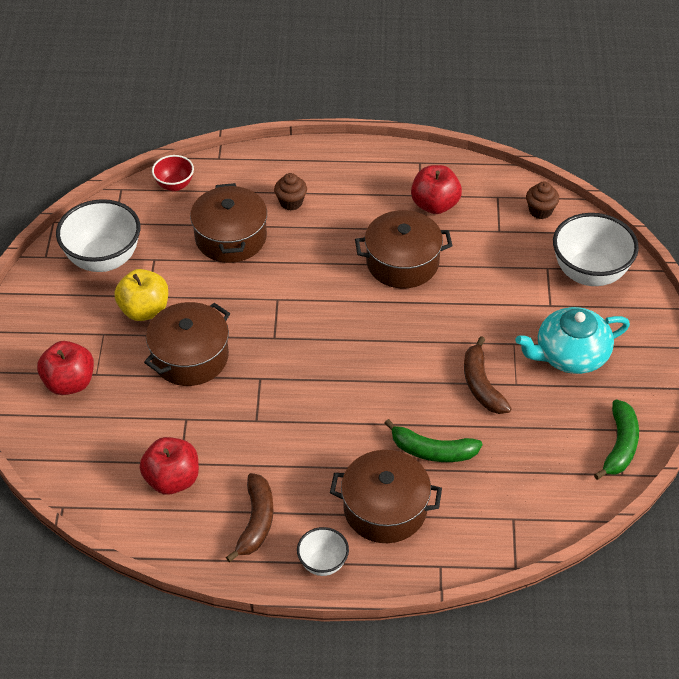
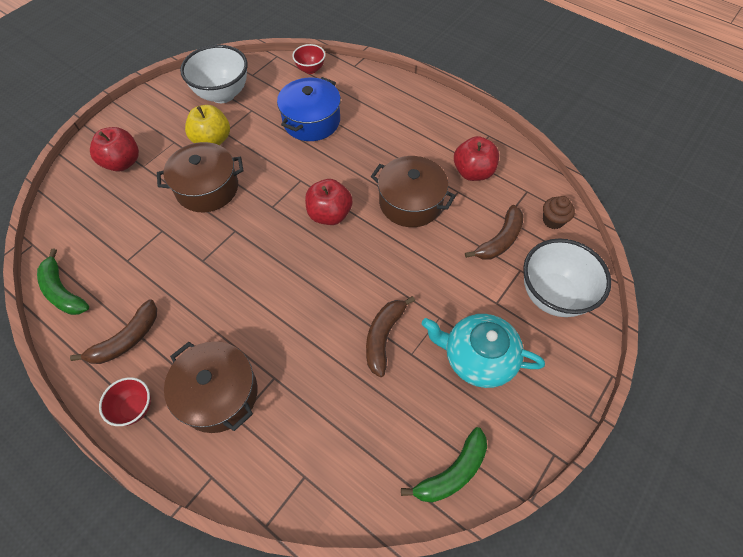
camera: 35 degrees right, 10 degrees up
(172, 480) = (110, 269): red apple -> red apple (329, 214)
(231, 237) = (311, 121): brown pot -> blue pot
(291, 202) = (373, 118): brown cupcake -> none
(323, 563) = (135, 408): white bowl -> red bowl
(432, 451) = (297, 368): green banana -> green banana (63, 291)
(509, 252) = (500, 240): none -> brown banana

